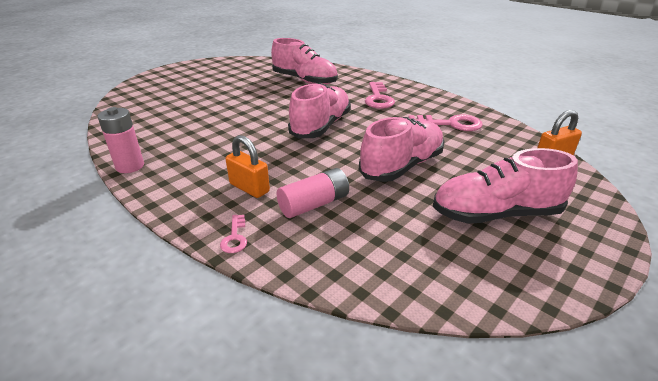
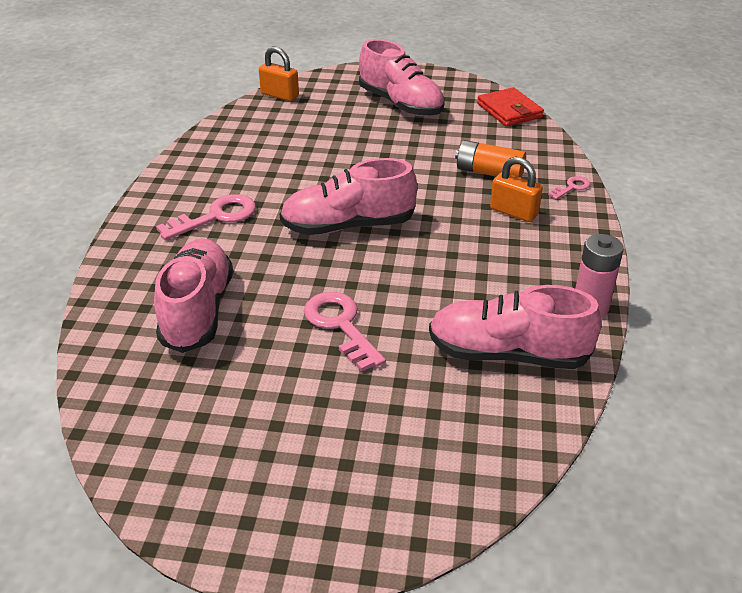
camera: 125 degrees left, 5 degrees up
(249, 188) = (513, 212): orange padlock -> orange padlock turned 60 degrees counterclockwise
(314, 204) = (489, 172): pink battery -> orange battery
(402, 166) = (378, 153): pink shoe -> pink shoe (507, 354)
(425, 289) = (509, 111): none -> red wallet
(450, 124) = (252, 151): pink key -> pink key (340, 325)

